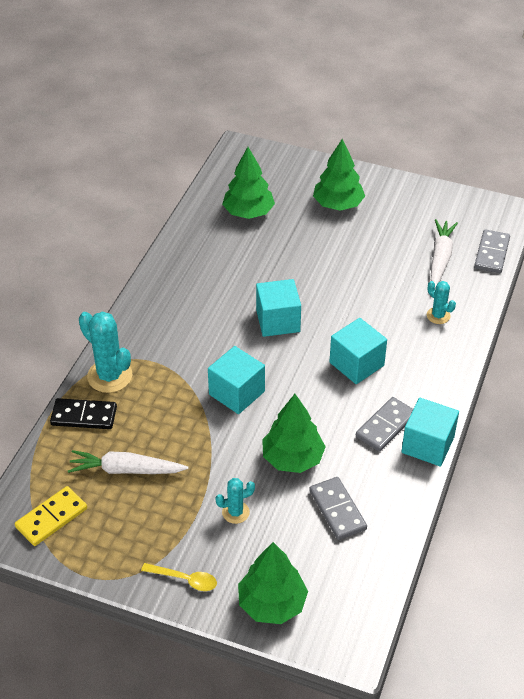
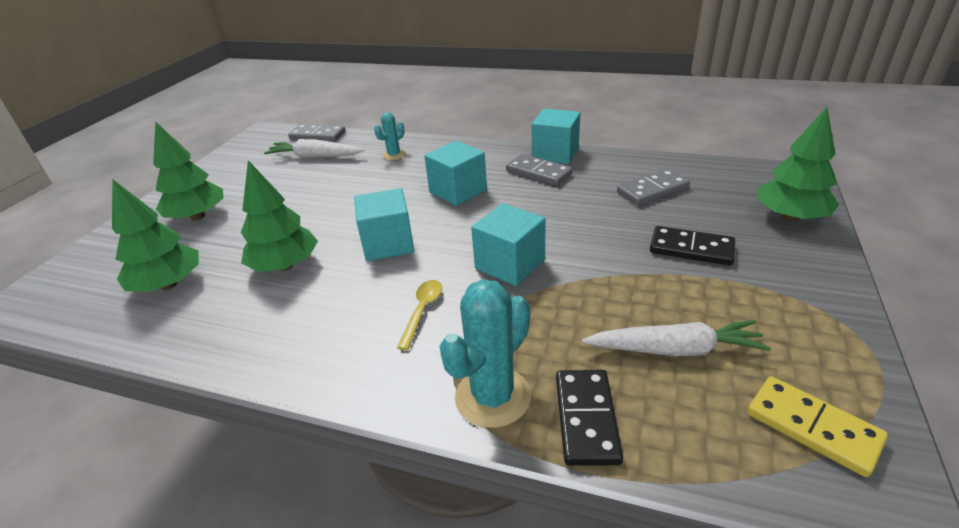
camera: 90 degrees left, 10 degrees down
(126, 470) = (674, 349): white carrot -> white carrot turned 90 degrees counterclockwise
(185, 579) = (809, 275): yellow spoon -> yellow spoon (422, 310)
(235, 512) = (691, 249): turquoise cactus -> black domino
(292, 458) = (598, 219): green tree -> green tree (285, 265)

